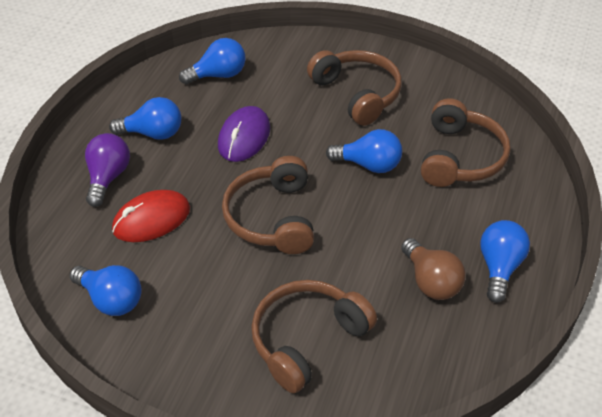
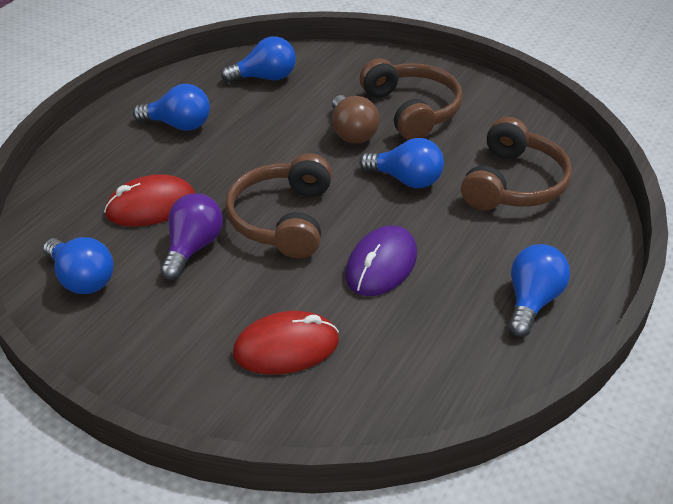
camera: 10 degrees right, 5 degrees down
(108, 177) = (118, 161): purple light bulb -> purple light bulb (193, 248)
(244, 137) = (275, 138): purple mouse -> purple mouse (381, 265)
(307, 339) = (286, 347): brown headphones -> red mouse
(431, 281) = (447, 306): brown light bulb -> brown light bulb (352, 133)

